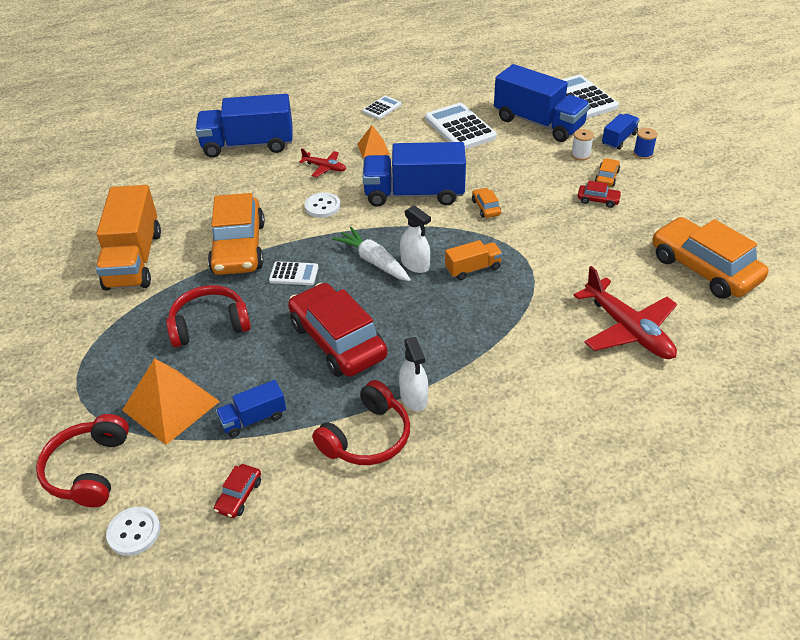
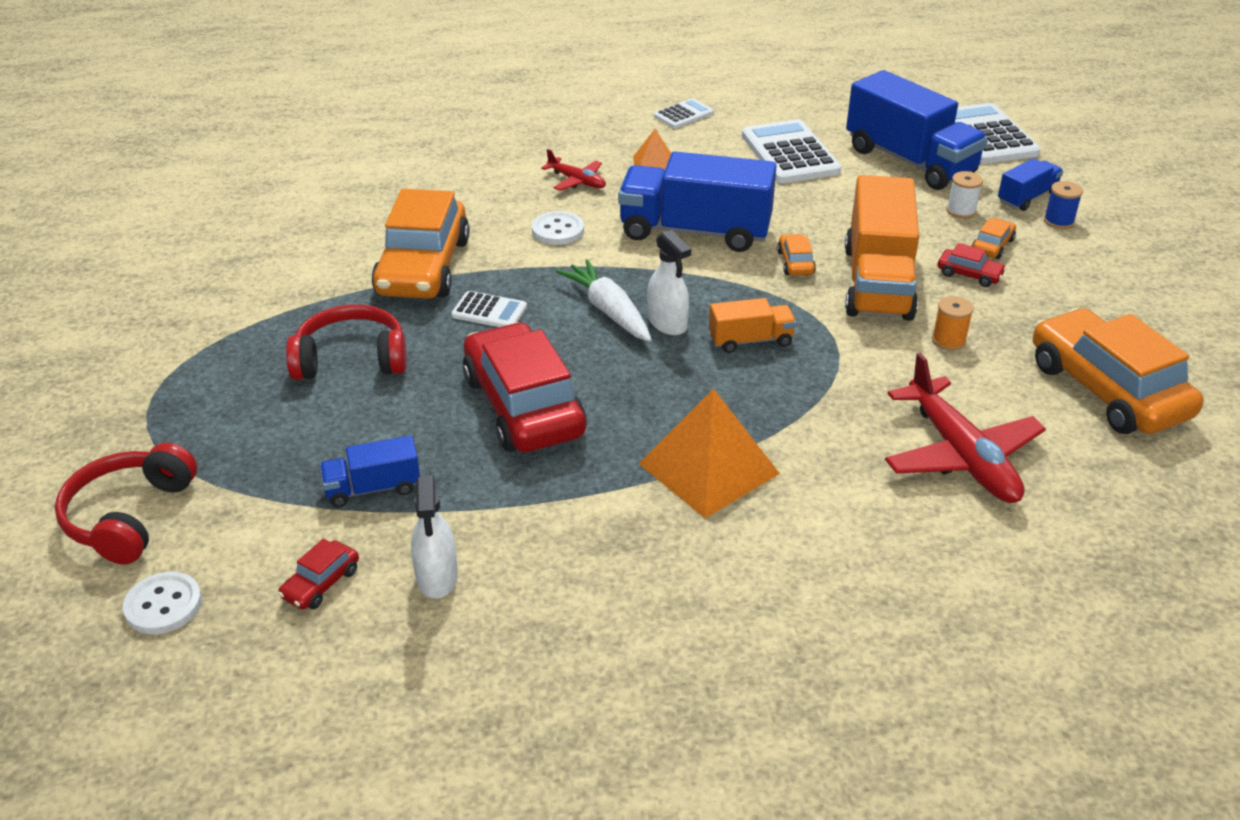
camera: 10 degrees right, 5 degrees down
(134, 260) = (276, 263): orange truck -> orange truck (877, 282)
(171, 405) = (265, 453): orange pyramid -> orange pyramid (708, 468)
(248, 145) = (478, 139): blue truck -> none
(367, 437) = (525, 538): red headphones -> none
(414, 397) = (609, 497): white spray bottle -> white spray bottle (437, 577)
(598, 249) = (948, 340): none -> orange spool

